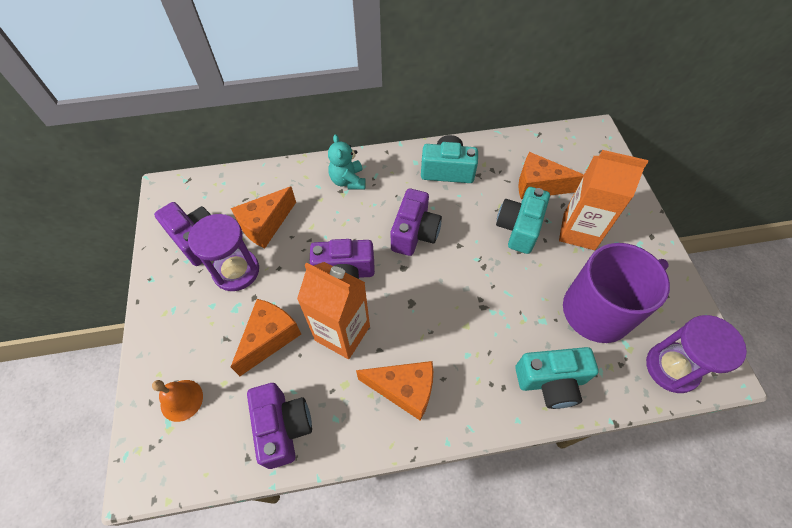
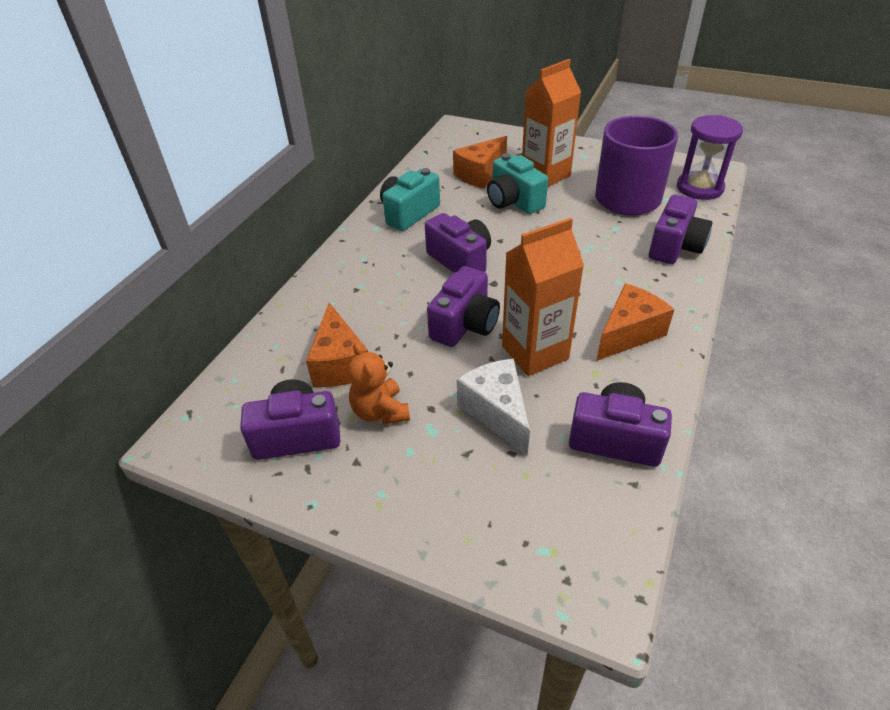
camera: 55 degrees left, 15 degrees down
(181, 400) = (521, 525): orange bell -> none
(236, 271) = (380, 411): purple hourglass -> orange teddy bear
(269, 338) = (497, 412): orange cheese -> white cheese
(348, 181) = (349, 279): turquoise teddy bear -> none
(551, 382) = (675, 247): turquoise camera -> purple camera

